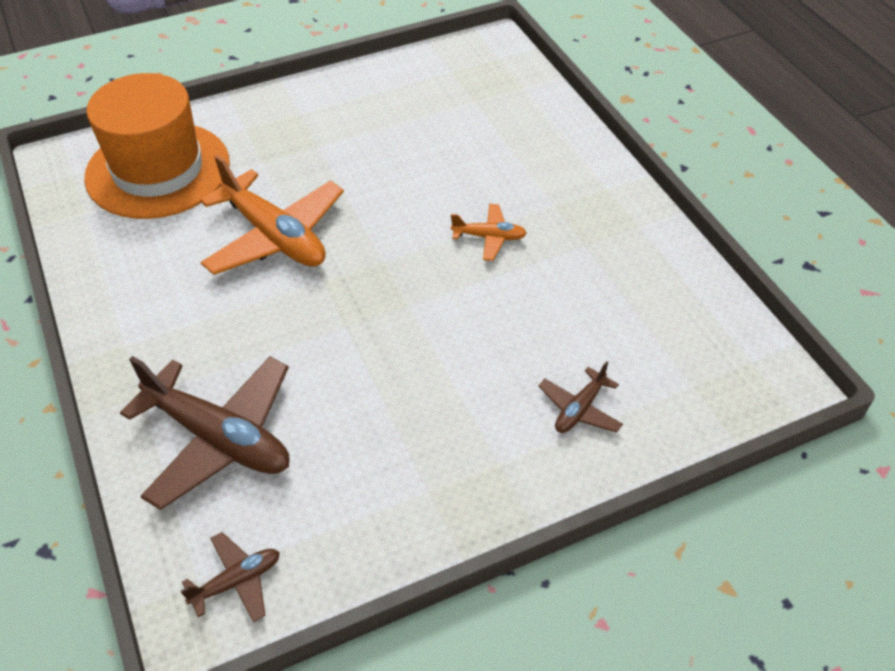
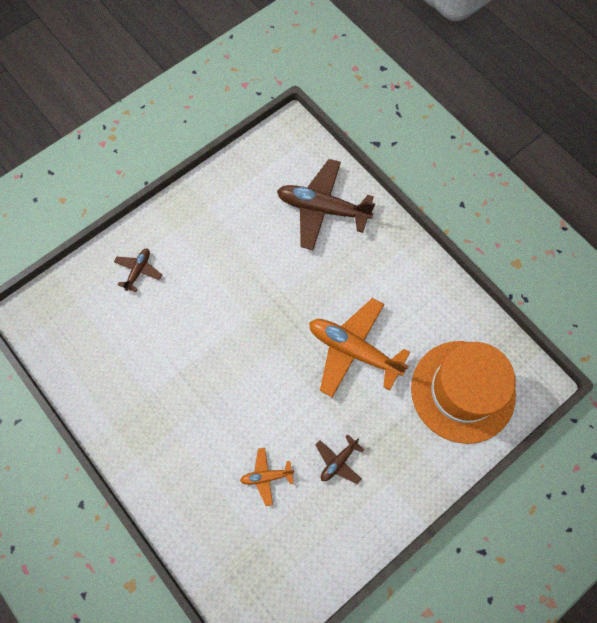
camera: 165 degrees right, 20 degrees up
(237, 581) = (282, 147): brown plane -> brown plane (338, 461)
(489, 237) = (213, 386): orange plane -> orange plane (266, 476)

